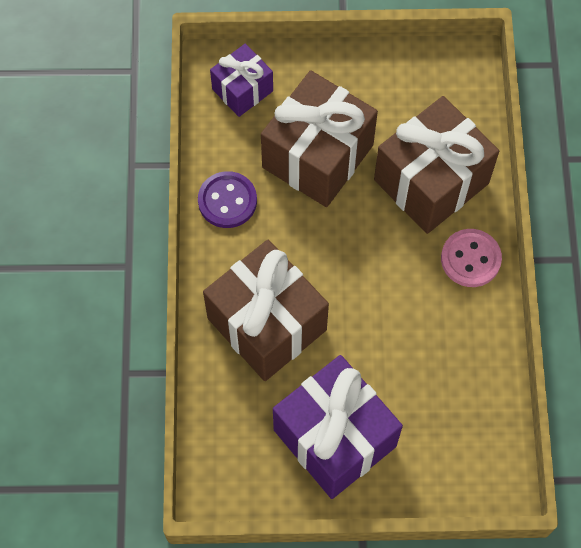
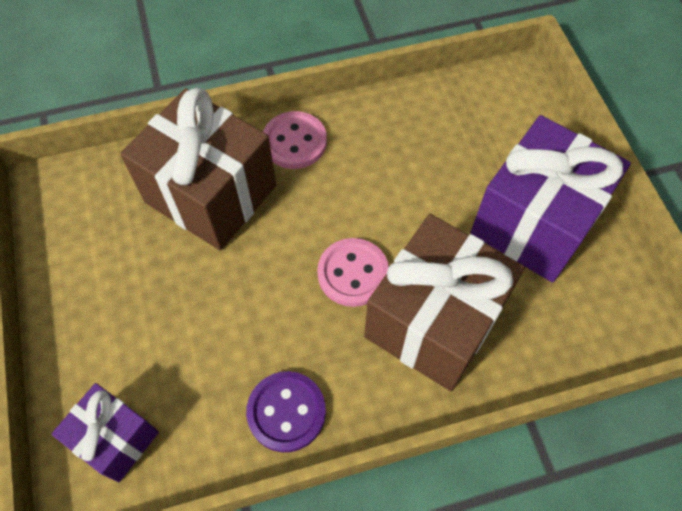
camera: 105 degrees left, 5 degrees down
(318, 156) = (200, 319): brown gift -> none
(326, 274) = (353, 273): none -> pink button

